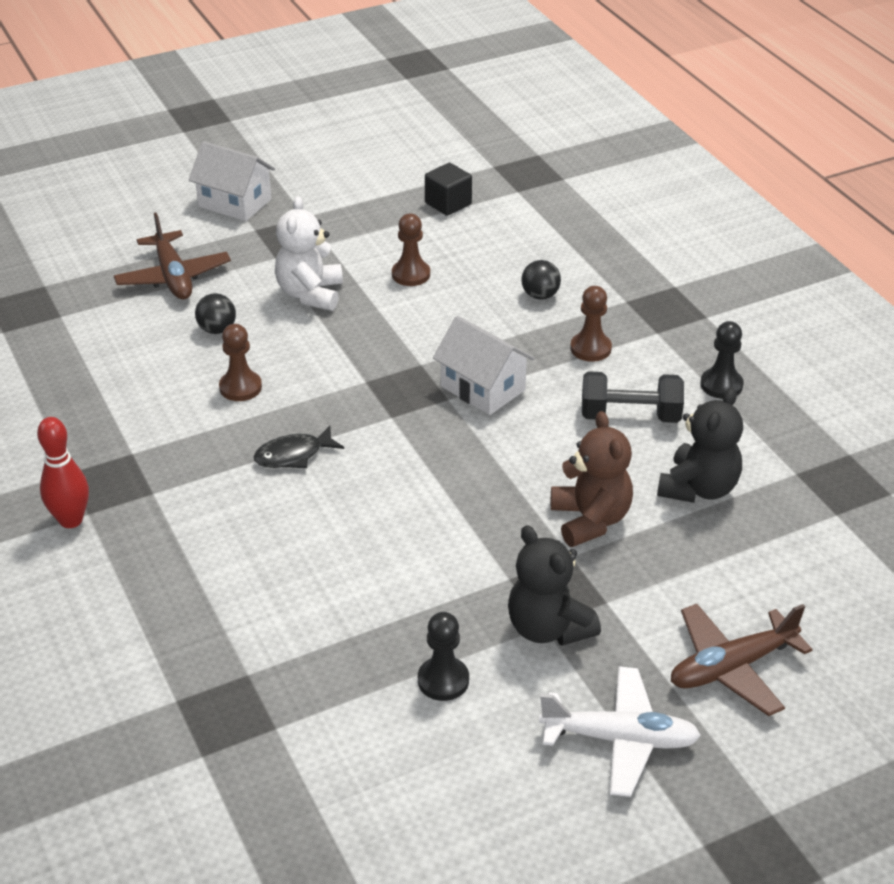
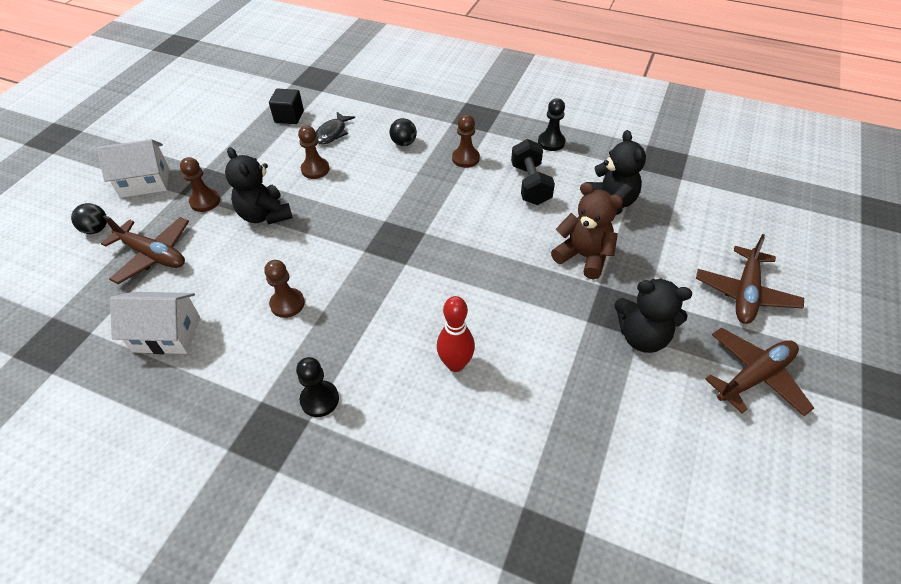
camera: 40 degrees left, 10 degrees up
(71, 520) = (270, 486): red bowling pin -> red bowling pin (455, 364)
(217, 329) = (226, 273): black ball -> black ball (96, 229)
(269, 251) = (205, 201): none -> brown pawn
(293, 455) = (375, 328): black fish -> black fish (332, 133)
(310, 294) = (265, 215): white teddy bear -> black teddy bear
(443, 680) = (633, 414): black pawn -> black pawn (319, 399)
(482, 388) = (436, 214): white house -> white house (167, 334)
(619, 740) = (754, 377): white plane -> brown plane
(630, 416) = (530, 184): black dumbbell -> black dumbbell turned 60 degrees counterclockwise

